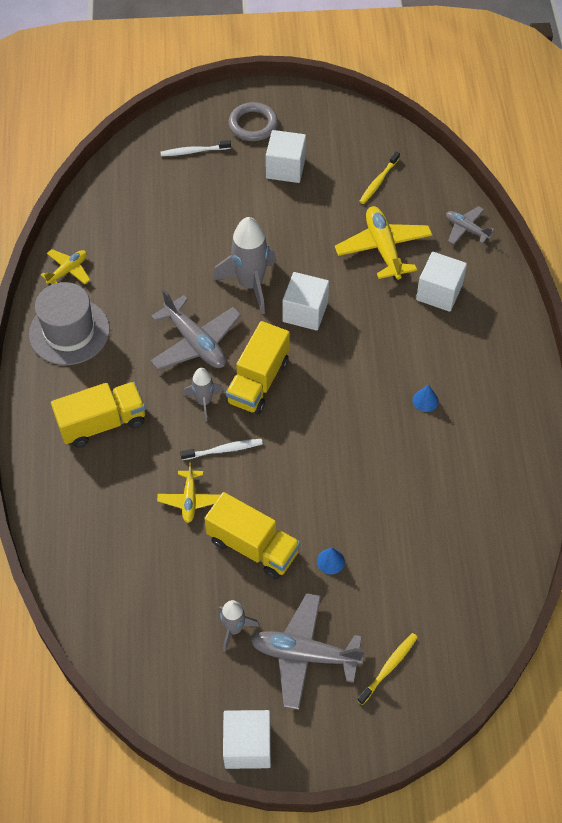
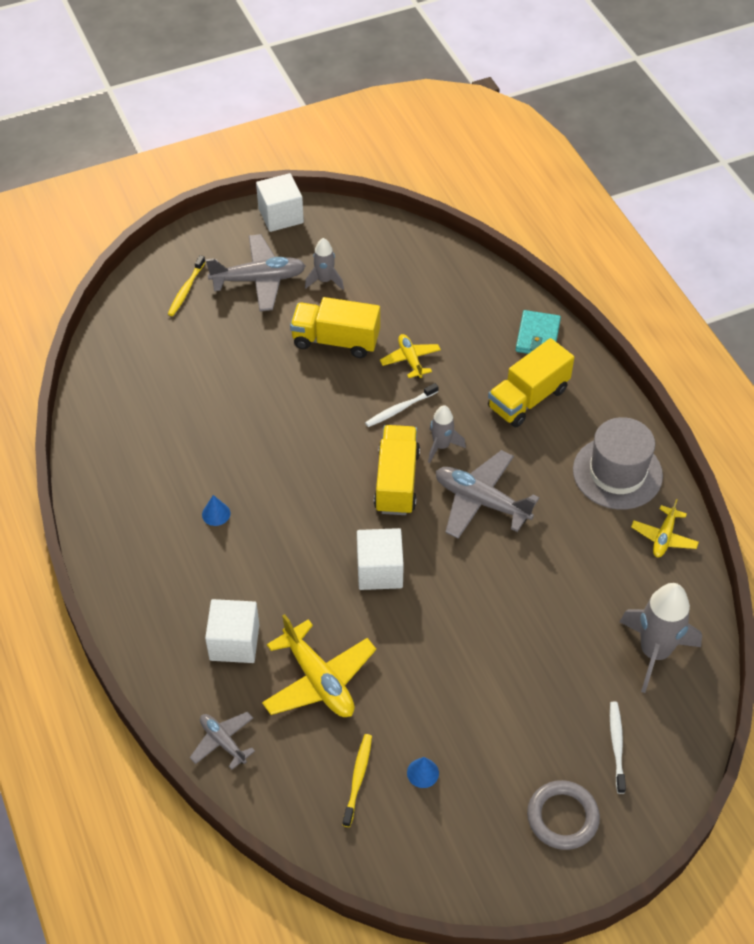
camera: 160 degrees right, 5 degrees down
(54, 486) = (537, 336): none -> turquoise wallet
(194, 151) = (616, 745): white toothbrush -> white toothbrush turned 60 degrees counterclockwise
(250, 284) = (455, 584): grey rocket -> grey rocket (654, 652)
(285, 168) = (486, 759): white cube -> none
(330, 561) = (262, 349): blue cone -> blue cone (422, 773)
(466, 229) = (223, 742): grey plane -> grey plane turned 150 degrees counterclockwise

